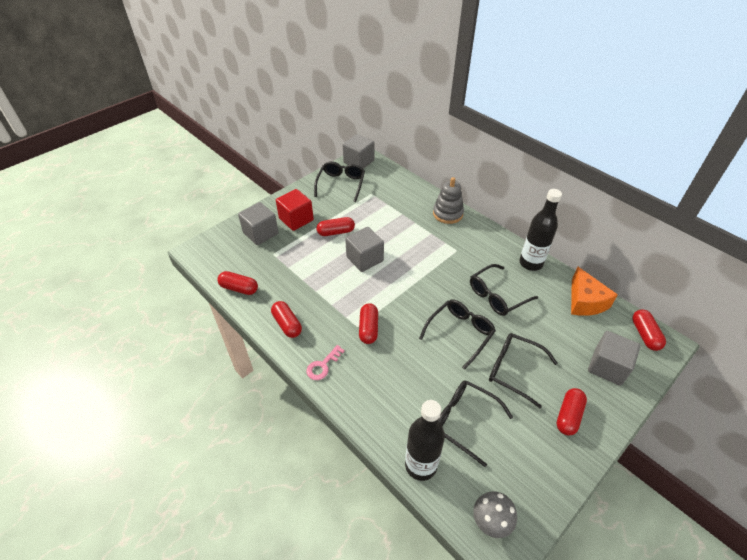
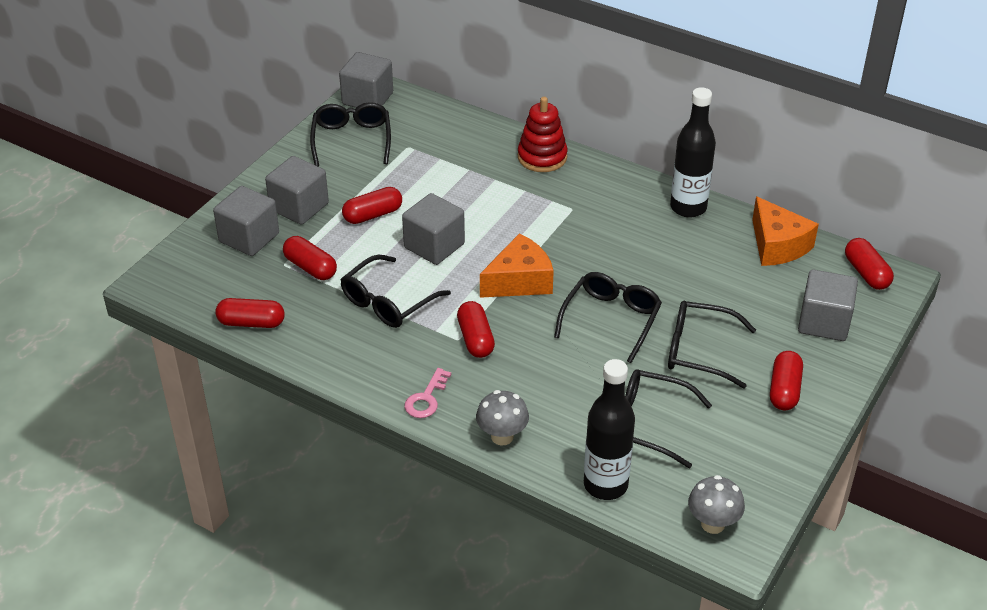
camera: 15 degrees left, 5 degrees down
(287, 324) = (350, 357): red capsule -> red capsule (310, 267)
(296, 219) = (299, 207): red cube -> grey cube
(362, 407) = (502, 436): none -> grey mushroom
(409, 293) = (520, 281): none -> orange cheese
(447, 214) = (542, 157): grey stacking toy -> red stacking toy
(497, 296) = (650, 261): black glasses -> black glasses (388, 302)

